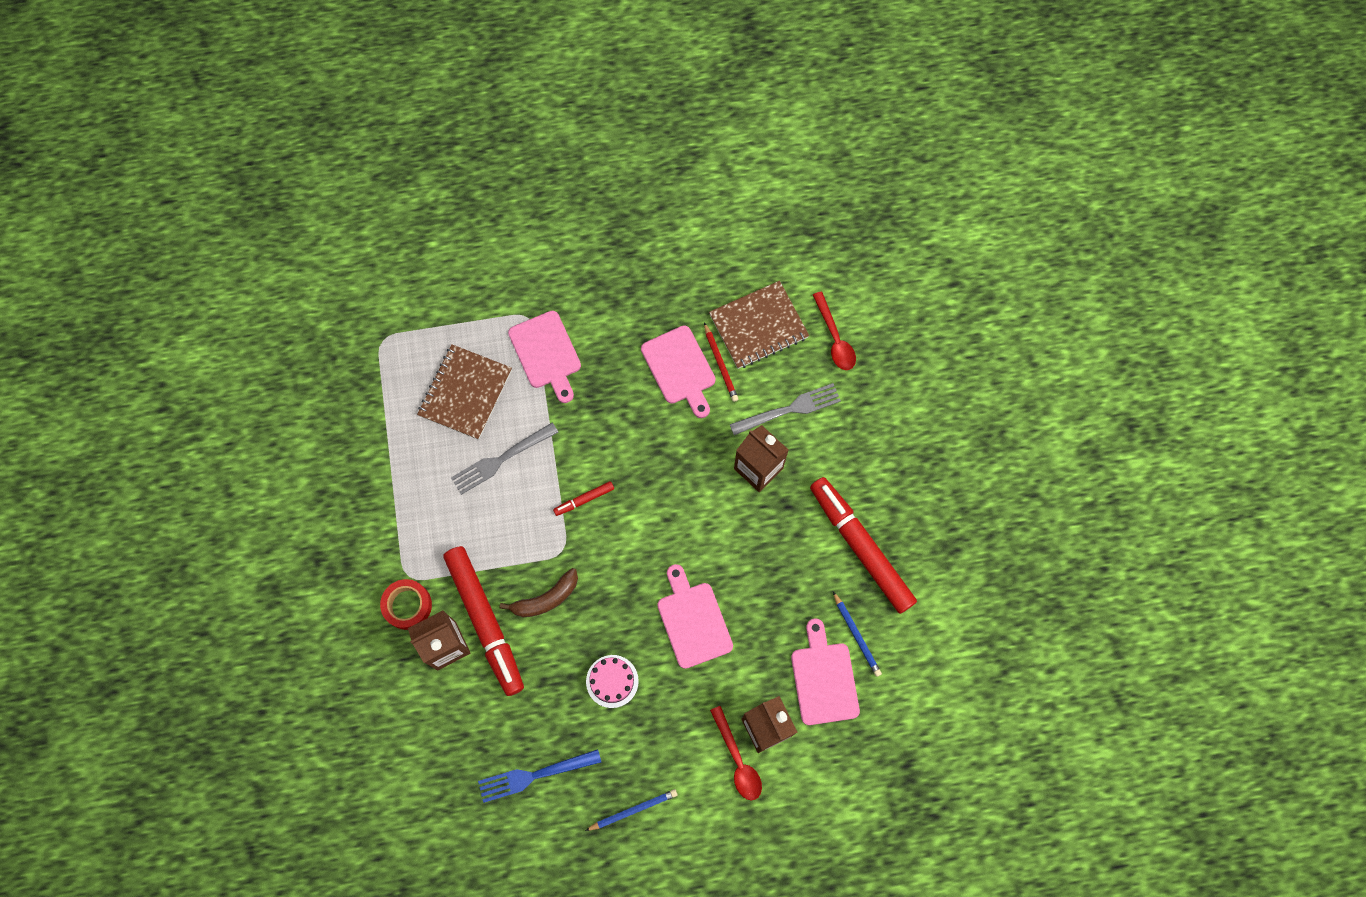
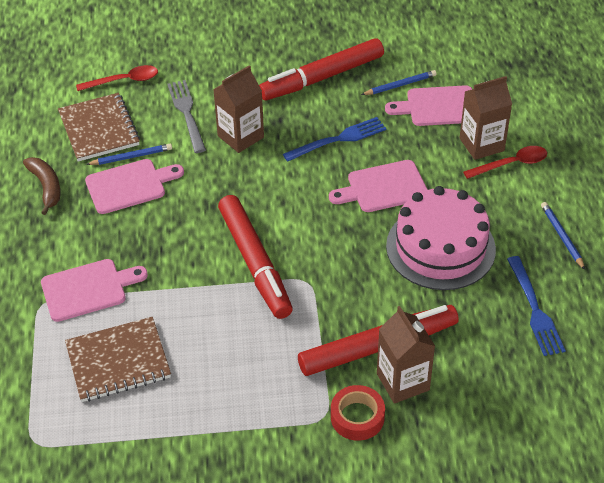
camera: 85 degrees left, 25 degrees down
(465, 393) = (118, 361): brown notebook -> brown notebook turned 45 degrees counterclockwise
(501, 459) = (201, 330): grey fork -> none
(546, 598) = (356, 296): brown banana -> brown banana (46, 187)
(584, 500) = (255, 263): red marker -> red marker, size x2.38
(612, 681) = (440, 247): pink cake -> pink cake, size x2.11
(720, 364) = (131, 157): red pencil -> blue pencil
(762, 570) = (338, 139): none -> blue fork

